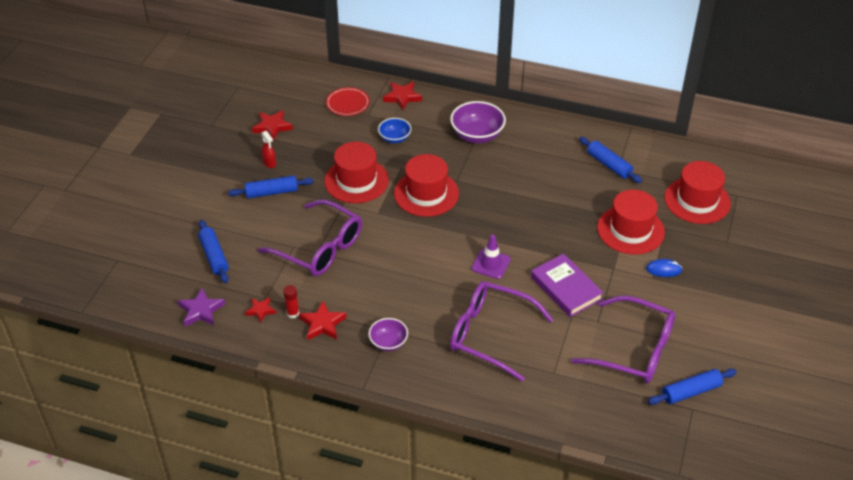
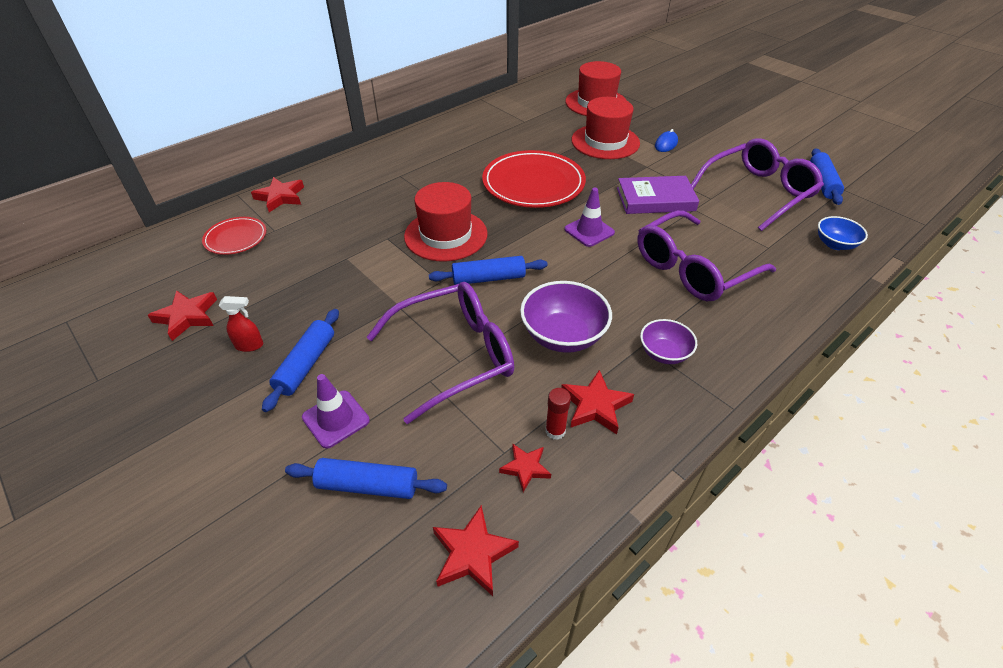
camera: 60 degrees left, 0 degrees up
(201, 310) = (472, 553): purple star -> red star
(244, 223) = (336, 419): none -> purple traffic cone
(356, 181) = (370, 279): red hat -> none
(394, 138) = (336, 225): blue bowl -> blue bowl (835, 244)
(477, 135) = (397, 173): purple bowl -> purple bowl (563, 336)
(527, 211) = (533, 183): none -> red plate
(609, 165) = (515, 123): blue rolling pin -> blue rolling pin (488, 278)

